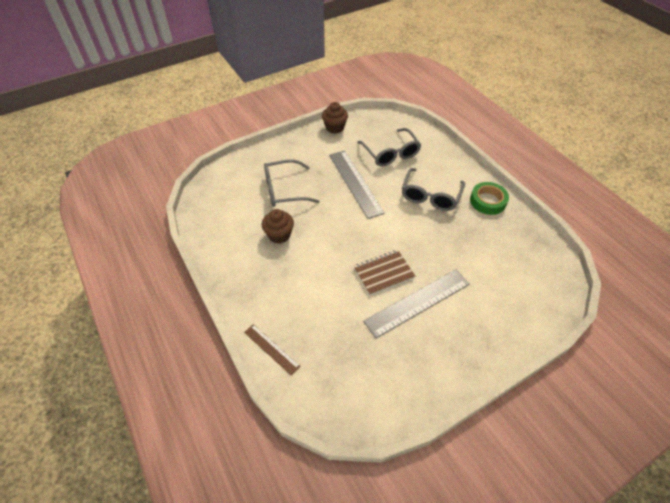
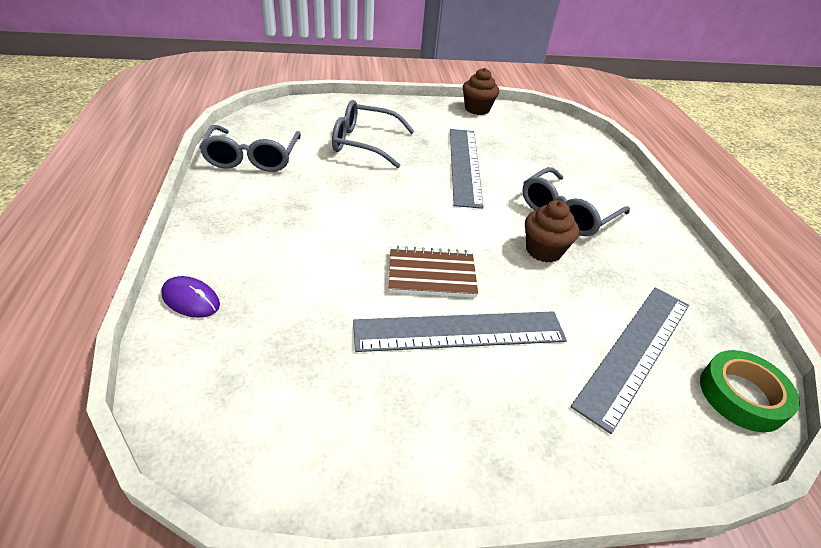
camera: 20 degrees right, 10 degrees down
(271, 349) = (191, 299): brown ruler -> purple mouse
(279, 235) = (319, 182): brown cupcake -> brown cupcake (543, 250)
(391, 153) = (536, 153): grey glasses -> grey glasses (252, 158)
(488, 201) = (659, 248): green tape -> green tape (742, 395)
(502, 275) = (635, 351): none -> grey ruler

